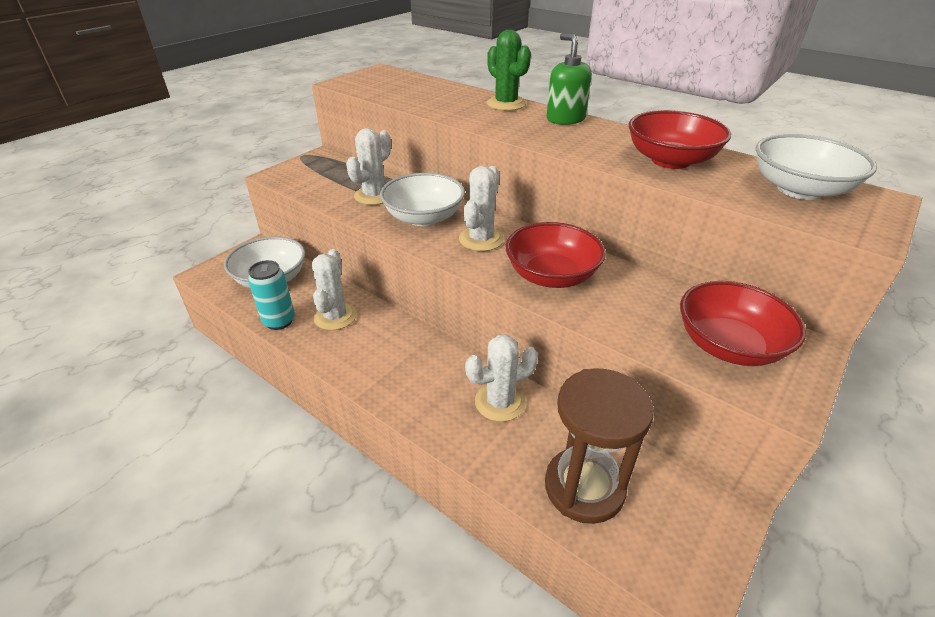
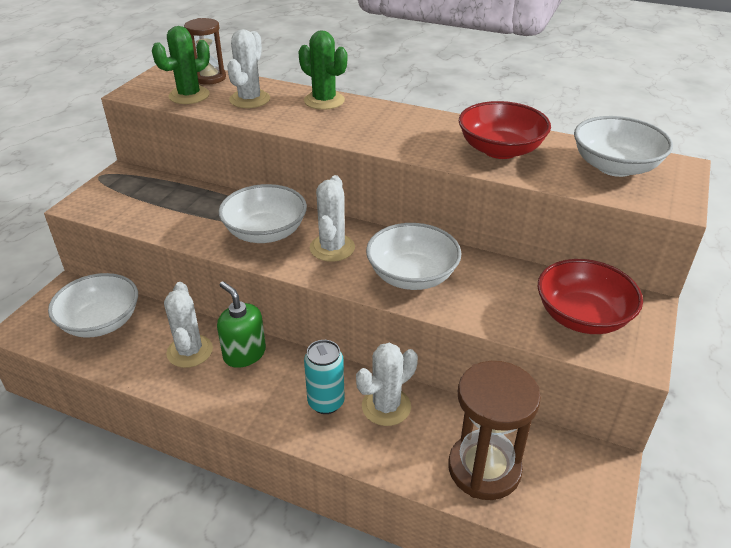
camera: 15 degrees left, 0 degrees up
(279, 321) = (130, 368): turquoise can -> turquoise can (326, 402)
(374, 196) = (203, 215): white cactus -> white cactus (249, 99)
(386, 89) = (189, 95): none -> green cactus
(410, 78) = (209, 78): none -> brown hourglass
(551, 276) = (412, 276): red bowl -> white bowl
(565, 119) = (389, 113): green soap dispenser -> green soap dispenser (244, 354)

